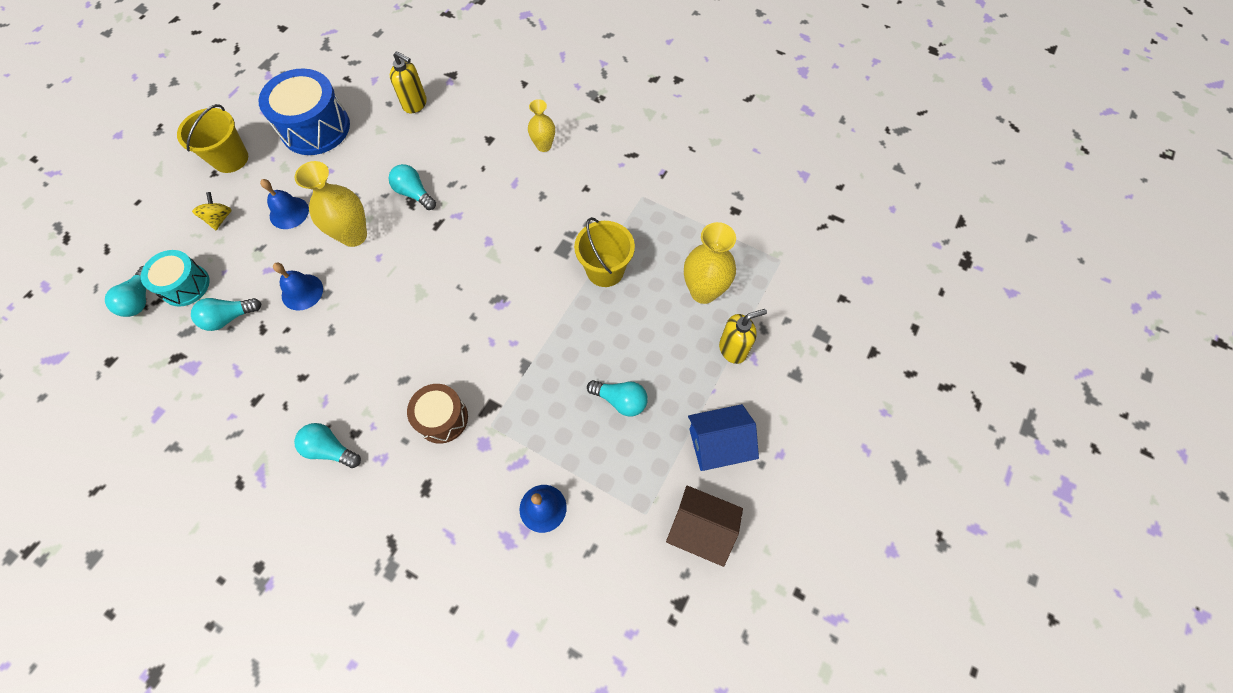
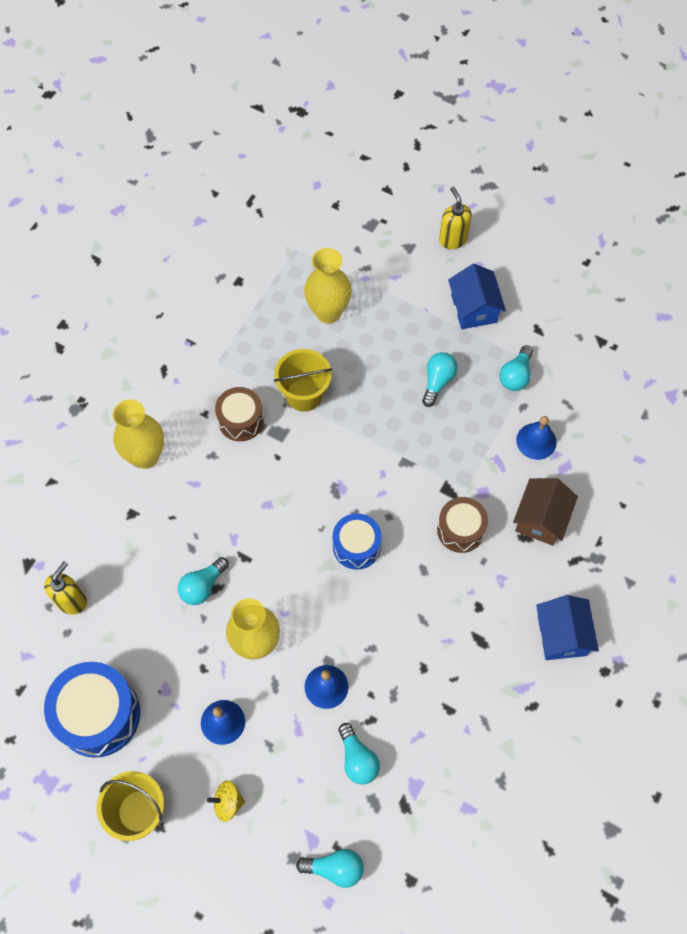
camera: 90 degrees left, 0 degrees up
(185, 285) = (317, 820): turquoise drum -> none
(308, 521) = (562, 635): none -> blue house
(330, 449) = (495, 627): turquoise light bulb -> turquoise light bulb (516, 375)
(436, 318) = (356, 546): none -> blue drum
(544, 146) = (145, 456): yellow vase -> yellow vase, size x1.65
(578, 217) = (241, 420): none -> brown drum
(700, 529) = (544, 324): brown house -> brown house (541, 519)
(733, 349) = (386, 292): yellow soap dispenser -> yellow soap dispenser (453, 239)

